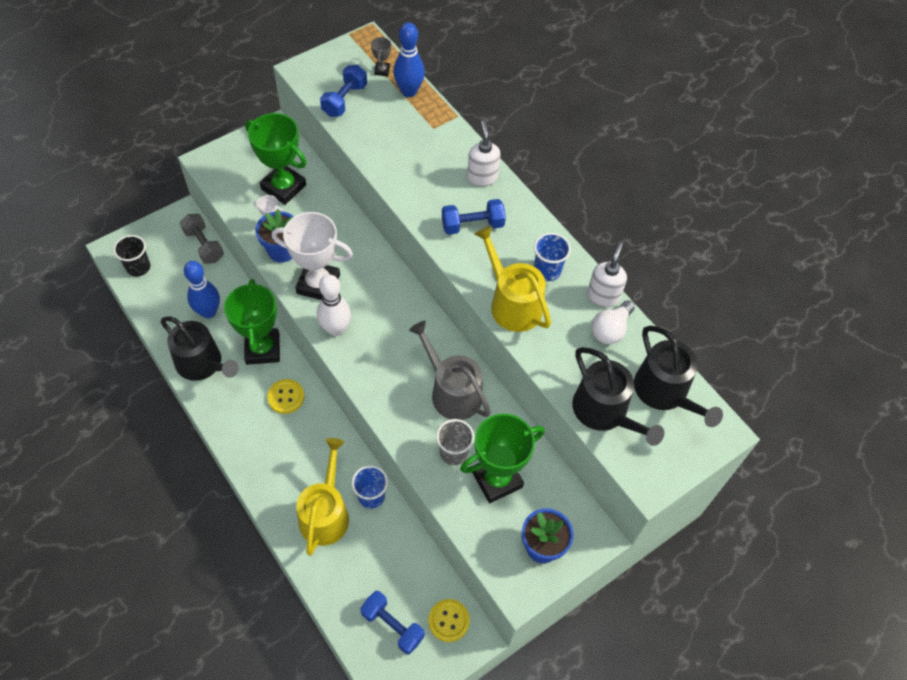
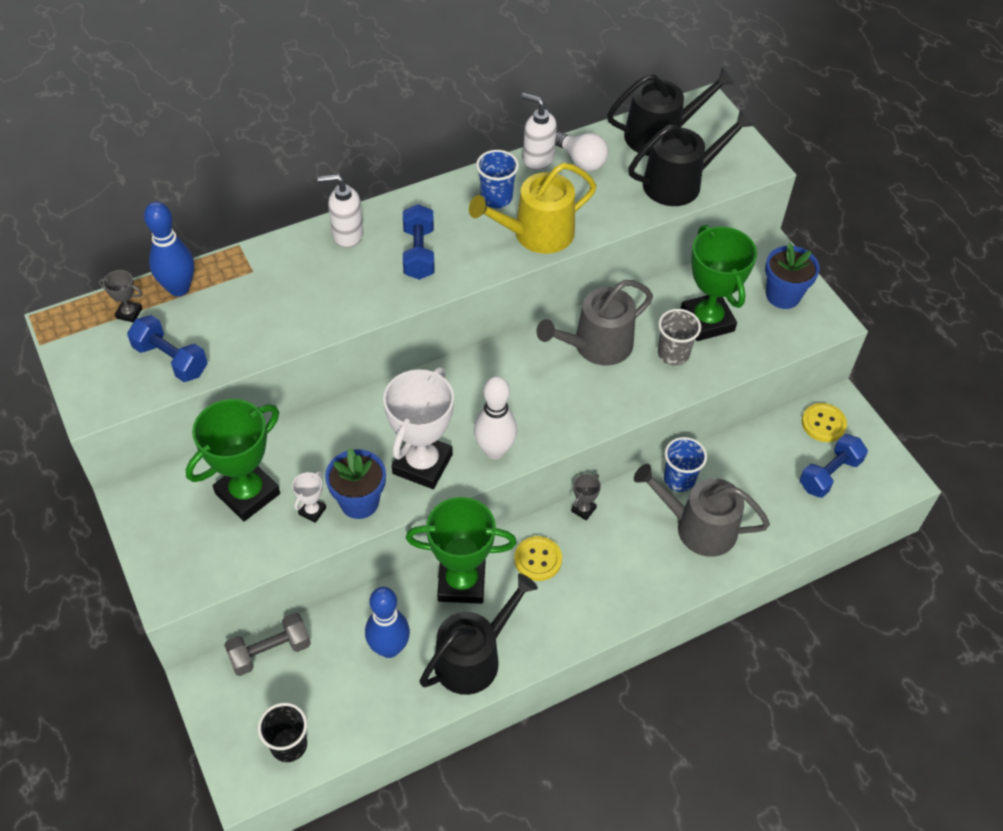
camera: 80 degrees left, 5 degrees down
(325, 513) = (698, 527): yellow watering can -> grey watering can
(334, 425) = (583, 509): none -> grey trophy

